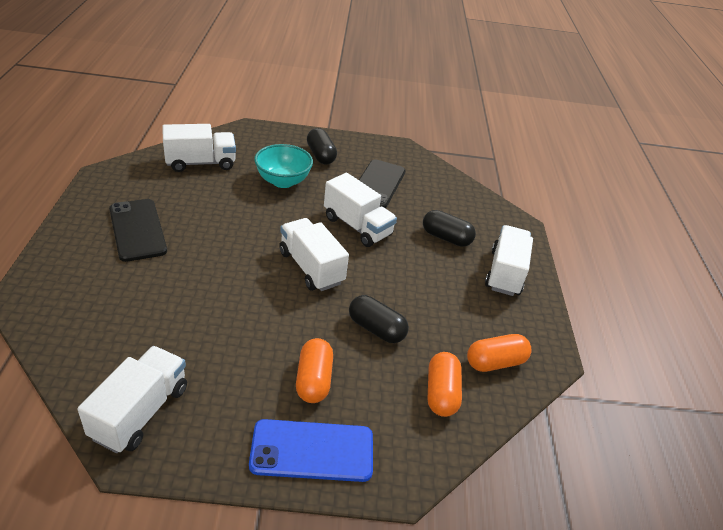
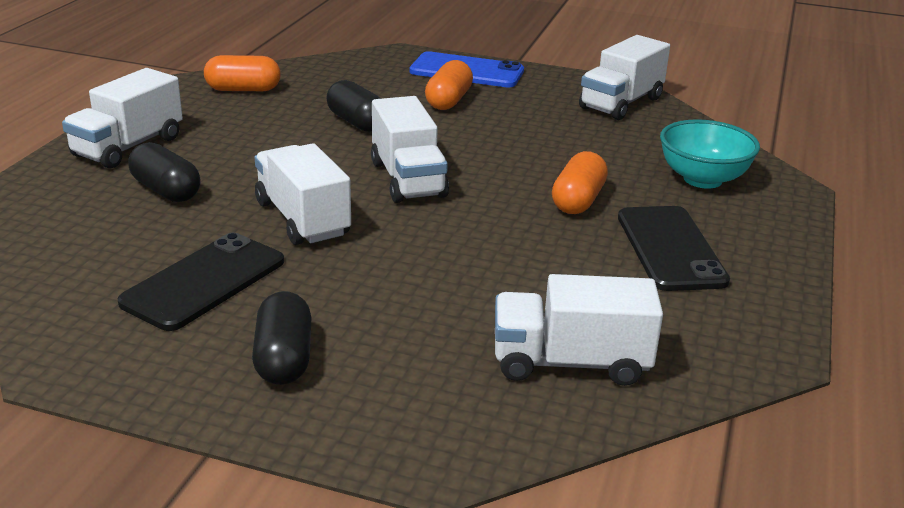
camera: 160 degrees left, 10 degrees down
(283, 181) = (399, 305): turquoise bowl -> turquoise bowl (702, 179)
(441, 393) = (323, 81): orange capsule -> orange capsule (578, 201)

